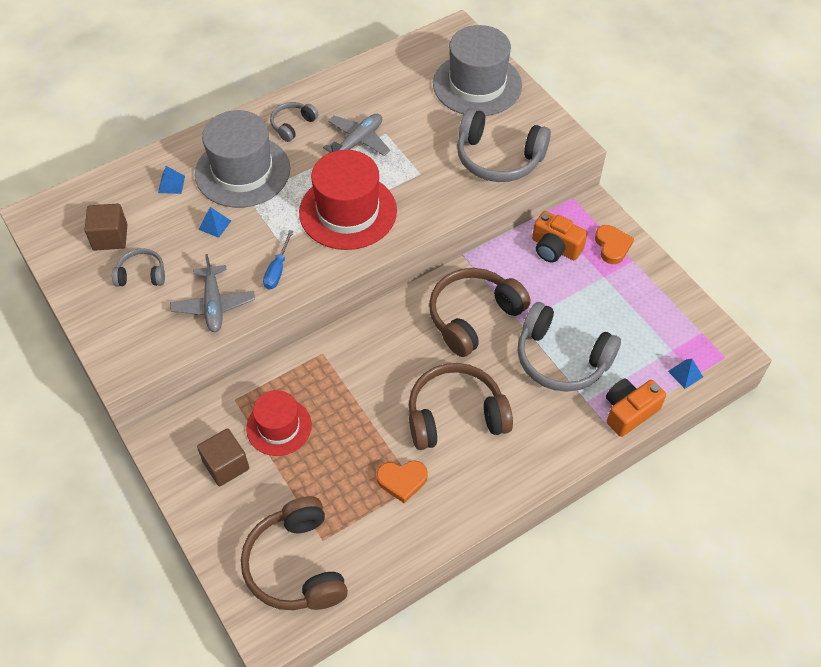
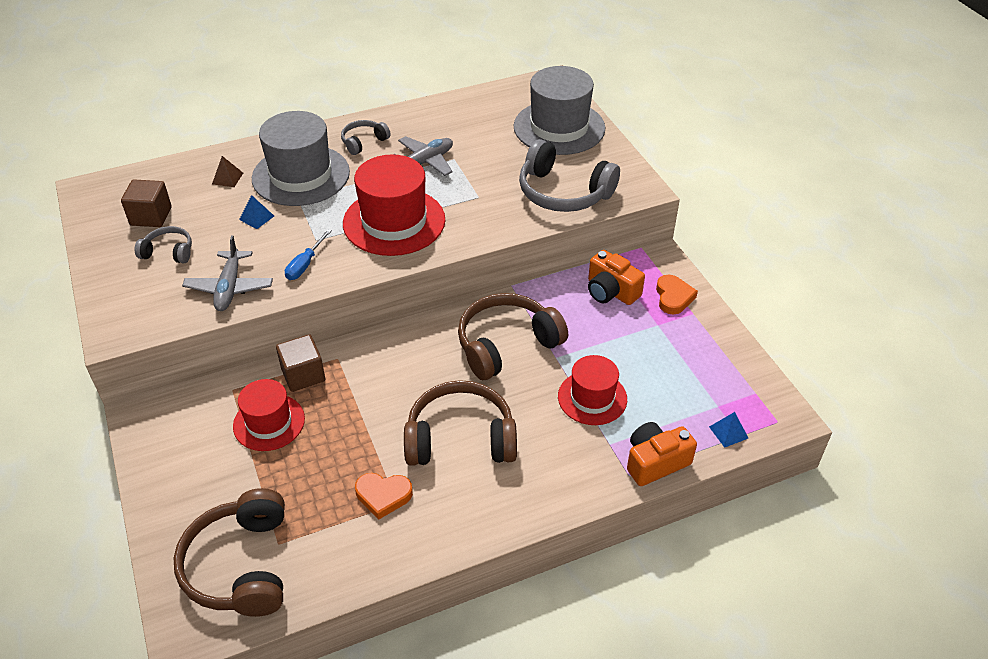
camera: 10 degrees right, 10 degrees down
(171, 184) = (227, 178): blue pyramid -> brown pyramid
(226, 465) = (201, 452): brown cube -> brown cube (303, 375)
(561, 358) = (592, 398): grey headphones -> red hat

